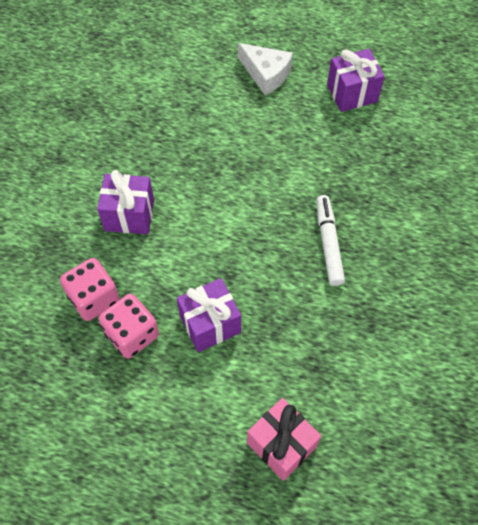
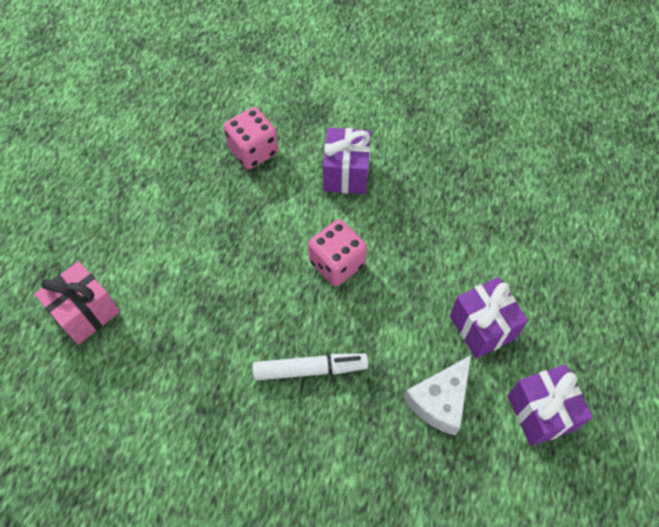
camera: 90 degrees right, 0 degrees up
(132, 334) = (213, 183): pink dice -> pink dice (337, 263)
(210, 324) = (219, 249): purple gift -> purple gift (482, 327)
(266, 74) = (557, 306): white cheese -> white cheese (440, 401)

